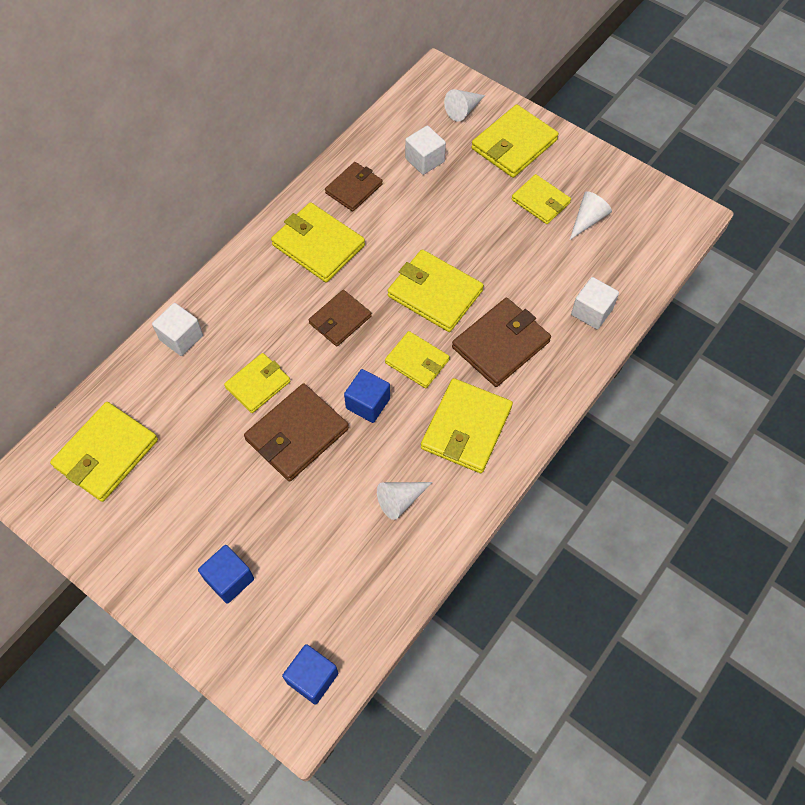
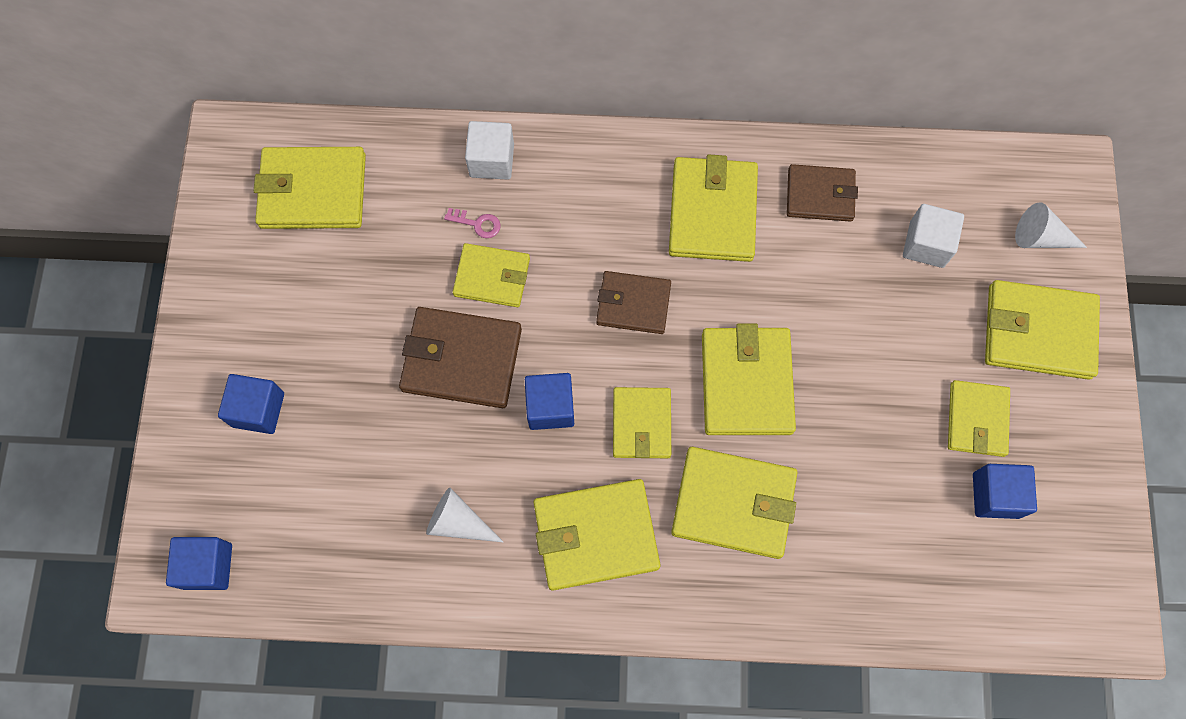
camera: 55 degrees right, 10 degrees up
(216, 371) = (477, 224): none -> pink key
(500, 344) = (733, 504): brown wallet -> yellow wallet
(588, 220) = (995, 495): white cone -> blue cube
(591, 312) = (861, 583): white cube -> none

